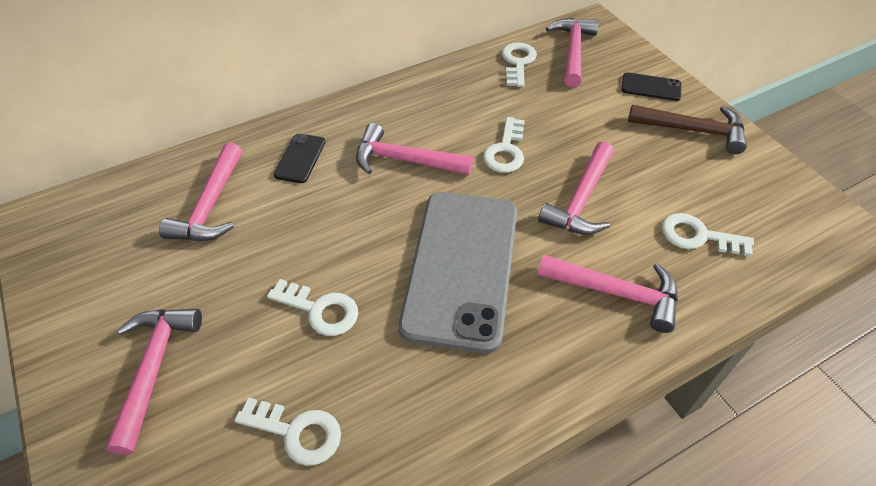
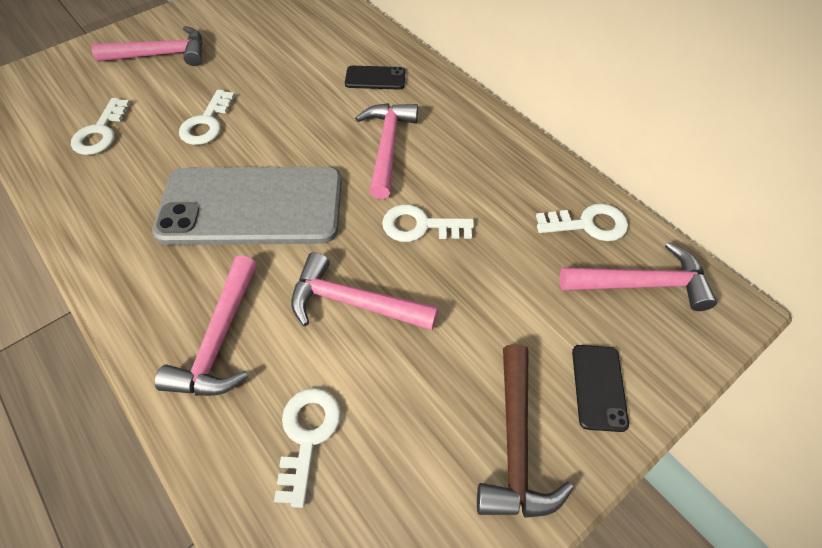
camera: 80 degrees right, 5 degrees up
(211, 205) = (312, 42): pink hammer -> none

